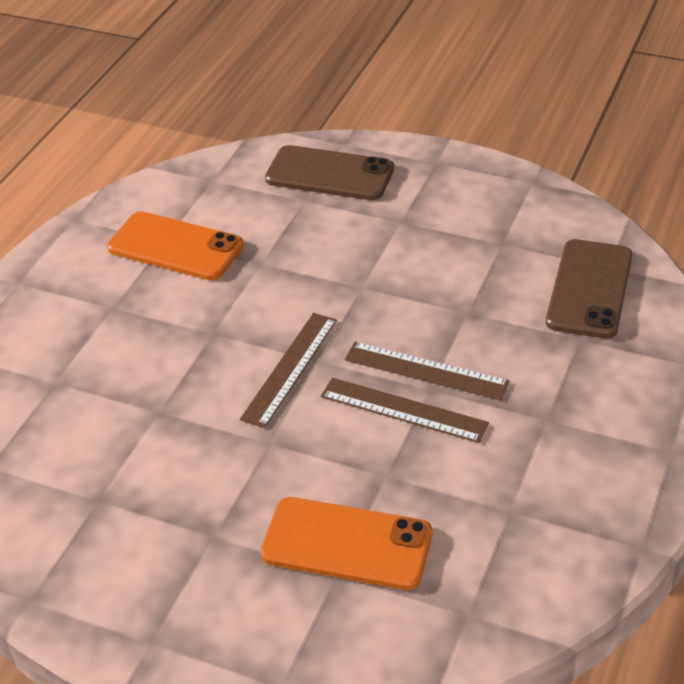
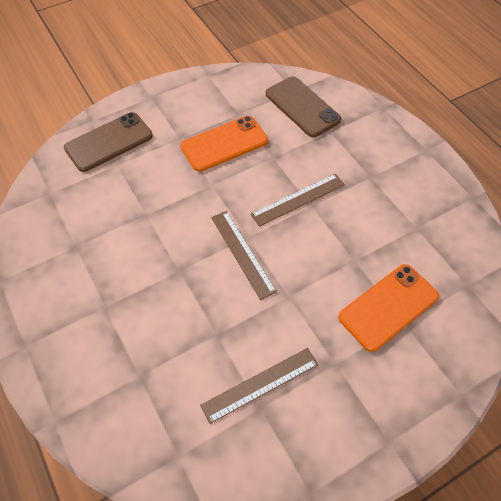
camera: 55 degrees left, 15 degrees up
(175, 247) = (87, 245): orange phone -> orange phone (224, 144)
(403, 410) = (317, 225): brown ruler -> brown ruler (260, 384)

